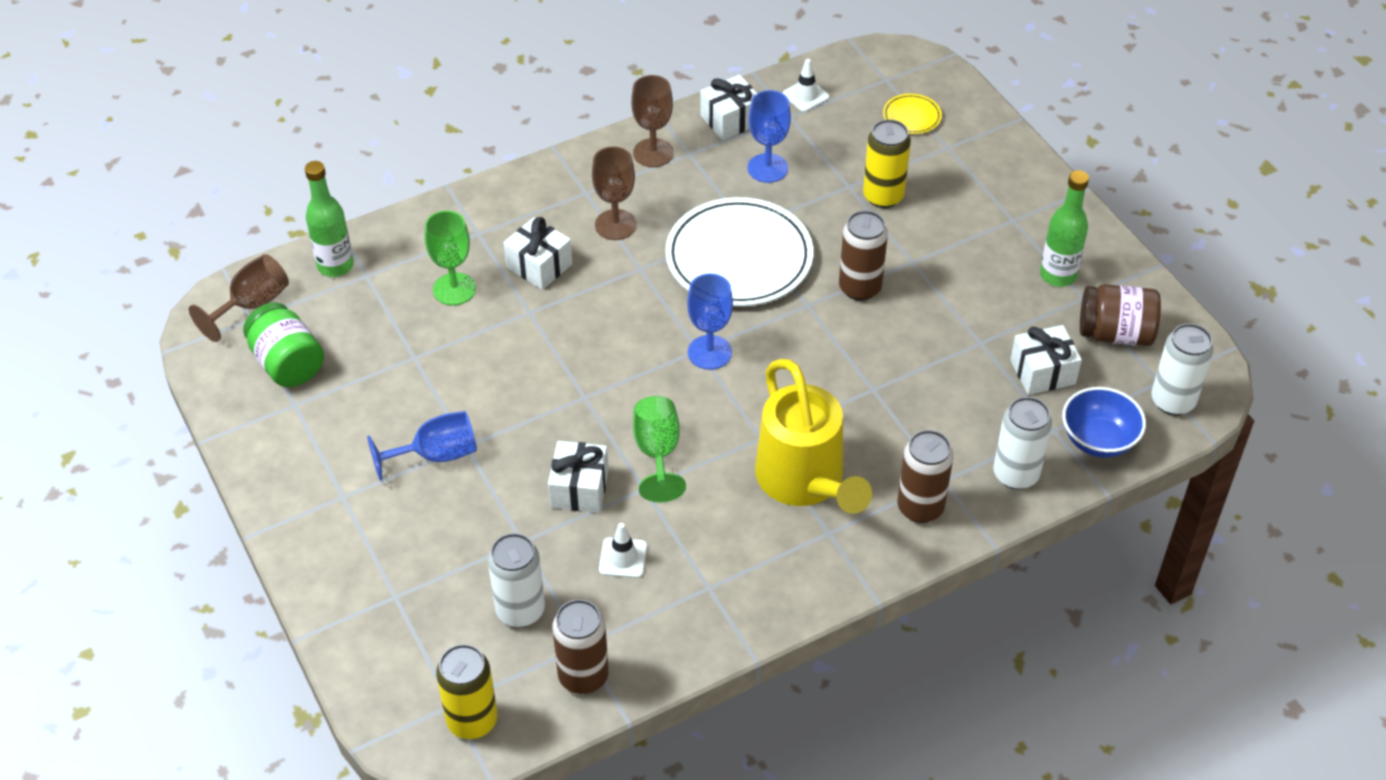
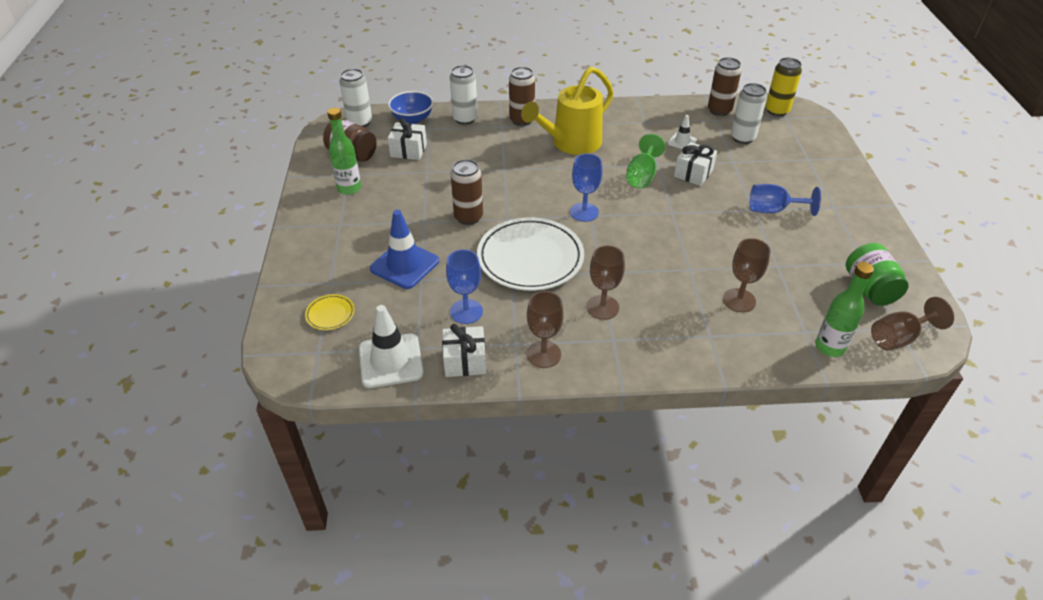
camera: 155 degrees left, 5 degrees down
(454, 289) = (739, 300): green goblet -> brown goblet
(539, 266) = (671, 297): white gift -> none
(805, 482) = (571, 143): yellow watering can -> yellow watering can turned 135 degrees counterclockwise
(806, 96) = (391, 361): white traffic cone -> white traffic cone, size x1.86
(883, 196) = (404, 265): yellow can -> blue traffic cone

